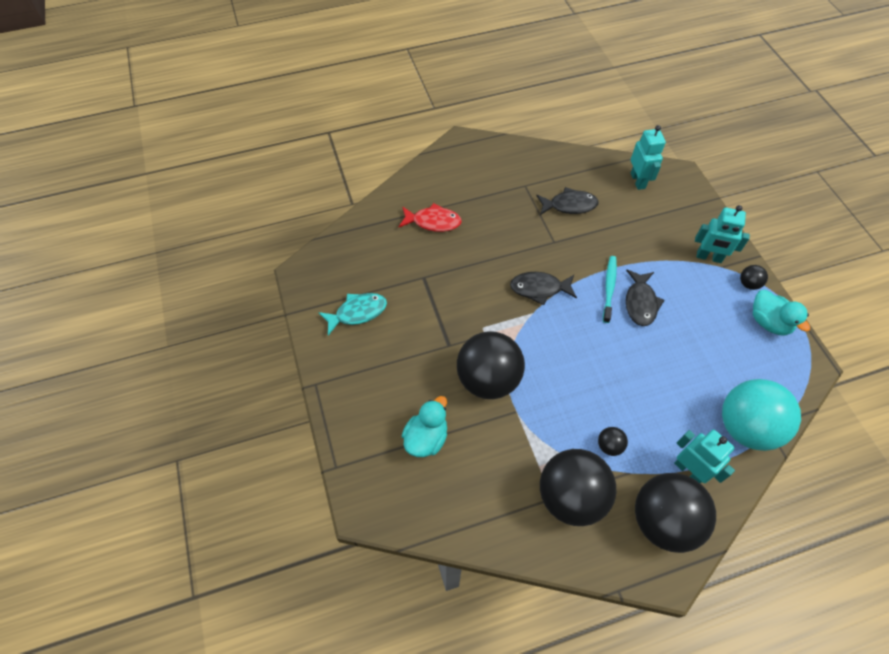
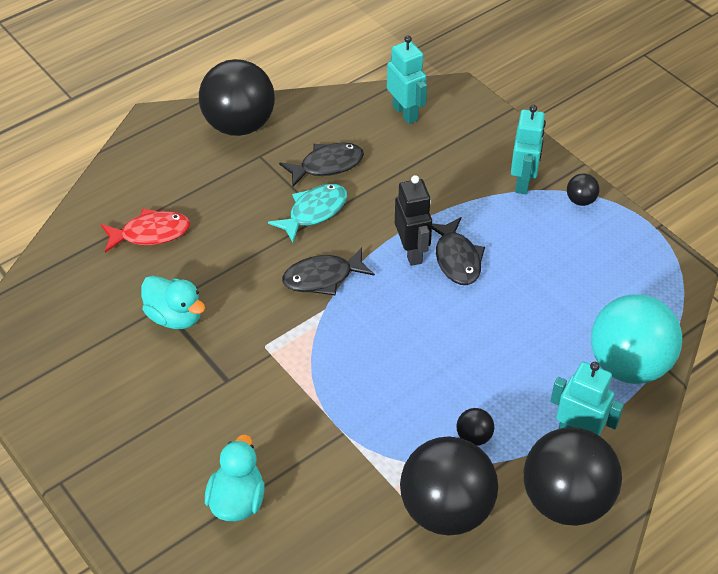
camera: 20 degrees left, 10 degrees down
(357, 312) = (86, 376): turquoise fish -> turquoise fish (314, 212)
(488, 379) = (294, 406): black ball -> black ball (239, 125)
(609, 288) = (412, 252): turquoise toothbrush -> black robot
(709, 257) = (523, 182): turquoise robot -> turquoise robot turned 75 degrees counterclockwise
(769, 322) = (618, 238): turquoise duck -> turquoise duck (175, 317)

